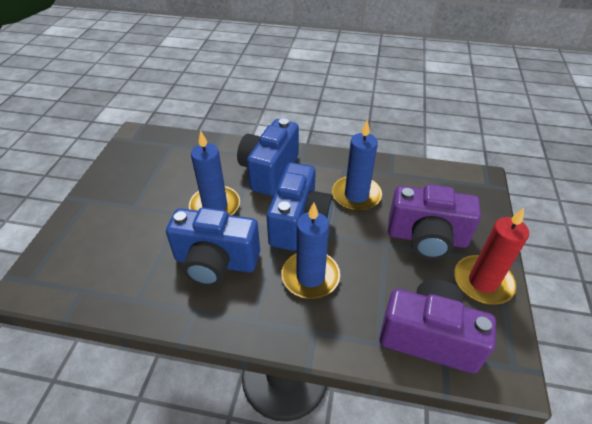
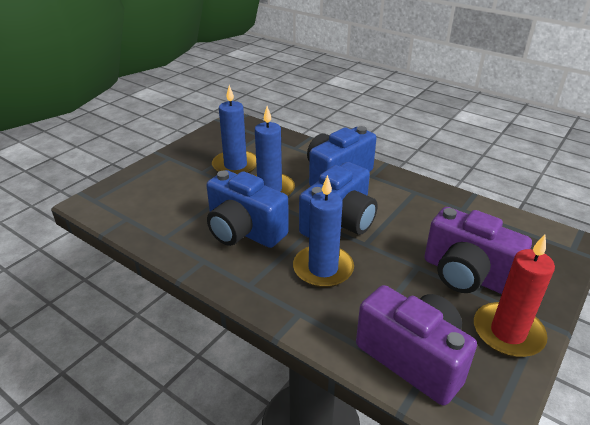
camera: 25 degrees right, 10 degrees down
(356, 195) = (412, 218): blue candle -> blue candle (235, 165)

